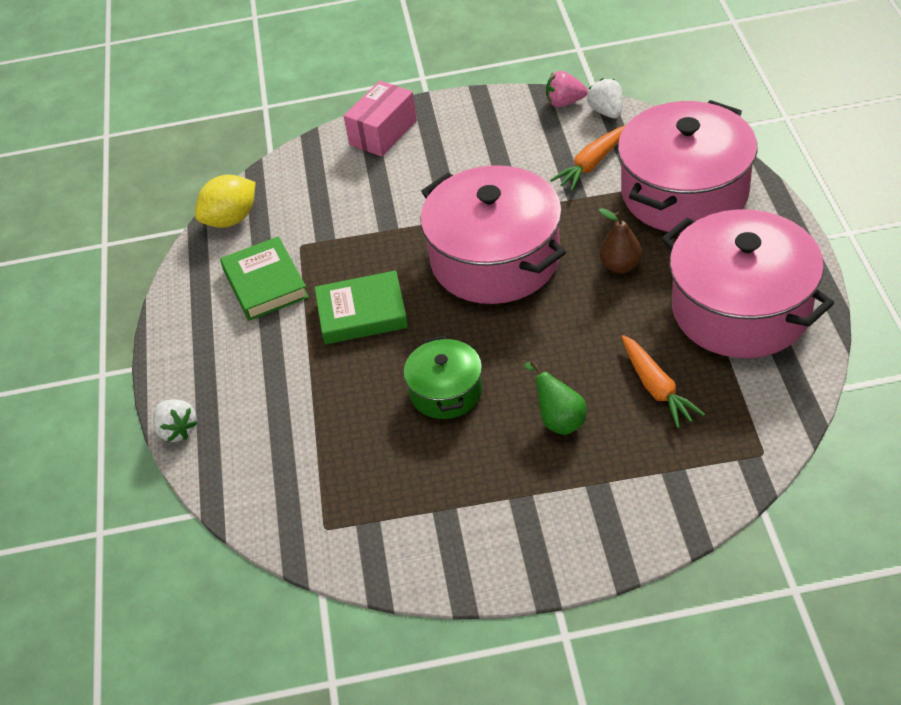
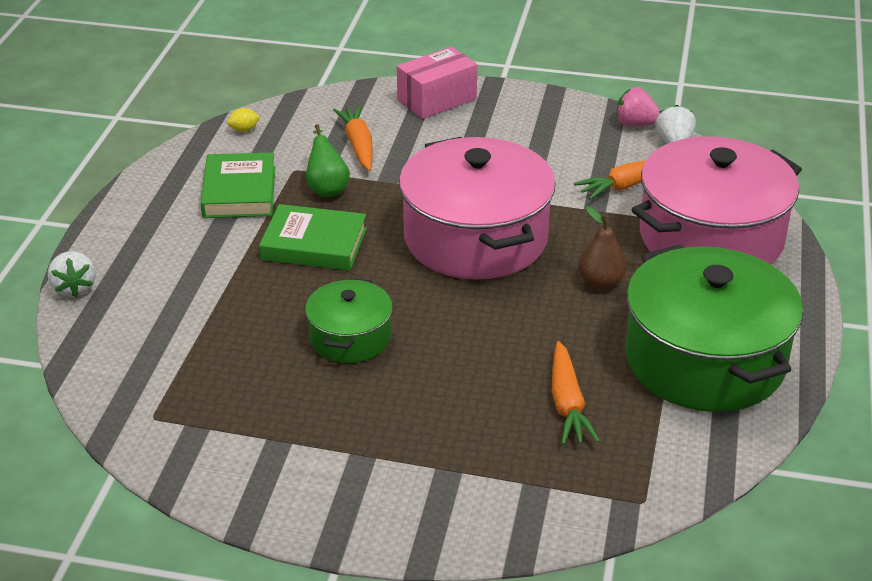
camera: 15 degrees right, 10 degrees down
(231, 219) = (244, 130): yellow lemon -> yellow lemon, size x0.44
(342, 201) = (358, 145): none -> orange carrot
(559, 420) = (447, 399): green pear -> green pear (327, 188)
(741, 309) = (705, 360): pink pot -> green pot

